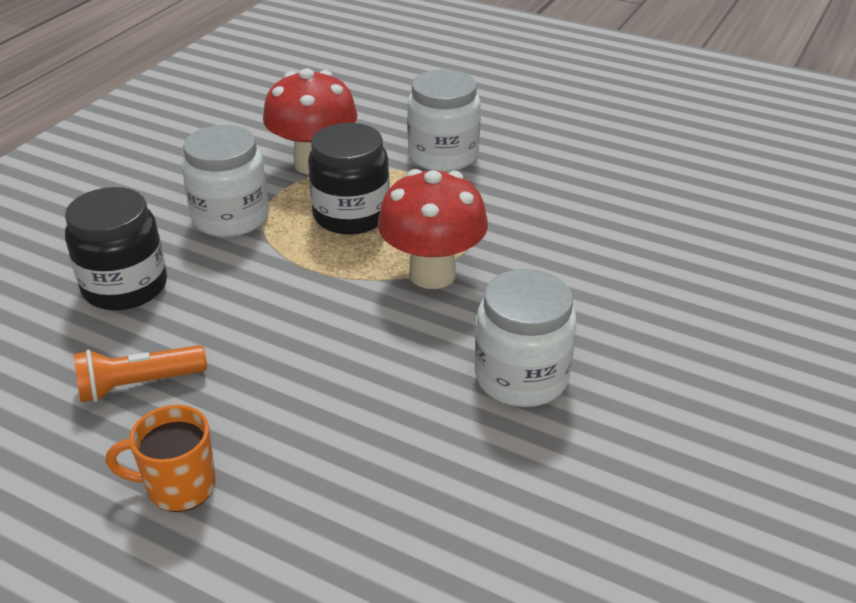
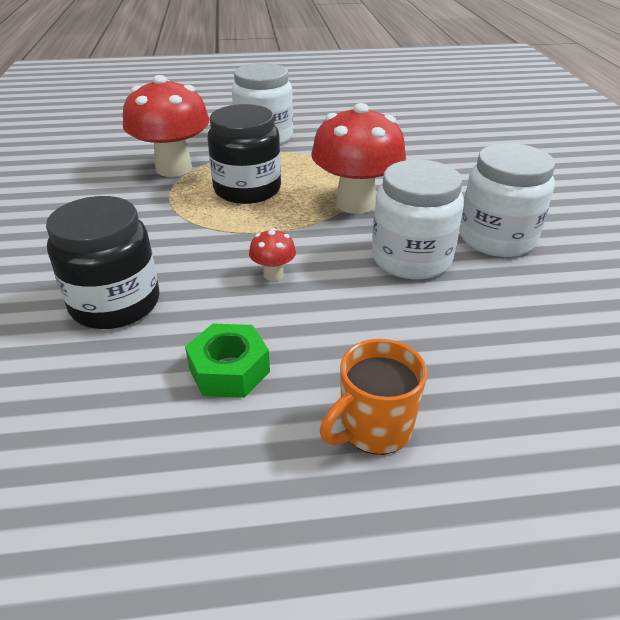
camera: 35 degrees left, 0 degrees up
(138, 384) = (229, 370): orange flashlight -> green nut
(230, 217) = (150, 222): white jar -> white jar (411, 258)
(267, 316) = (273, 274): none -> red mushroom

